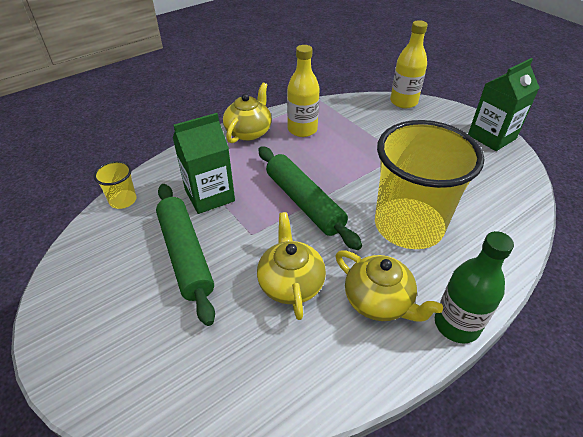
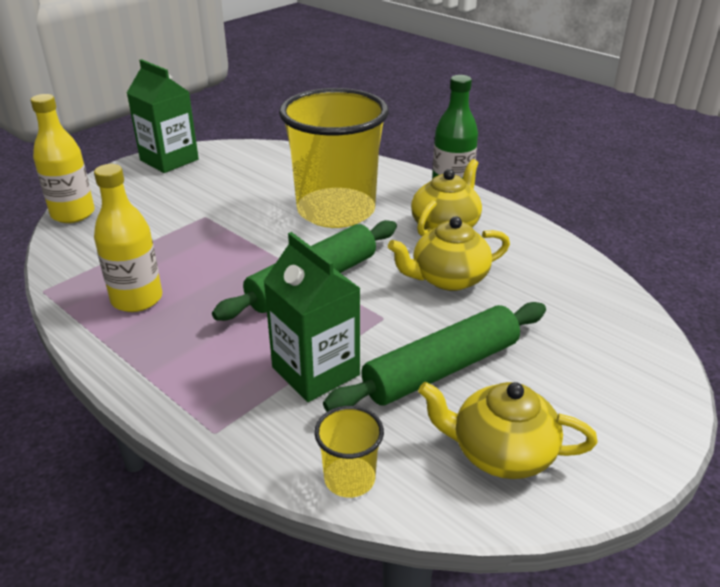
camera: 100 degrees left, 10 degrees down
(249, 131) = (137, 357): yellow teapot -> yellow teapot (500, 453)

